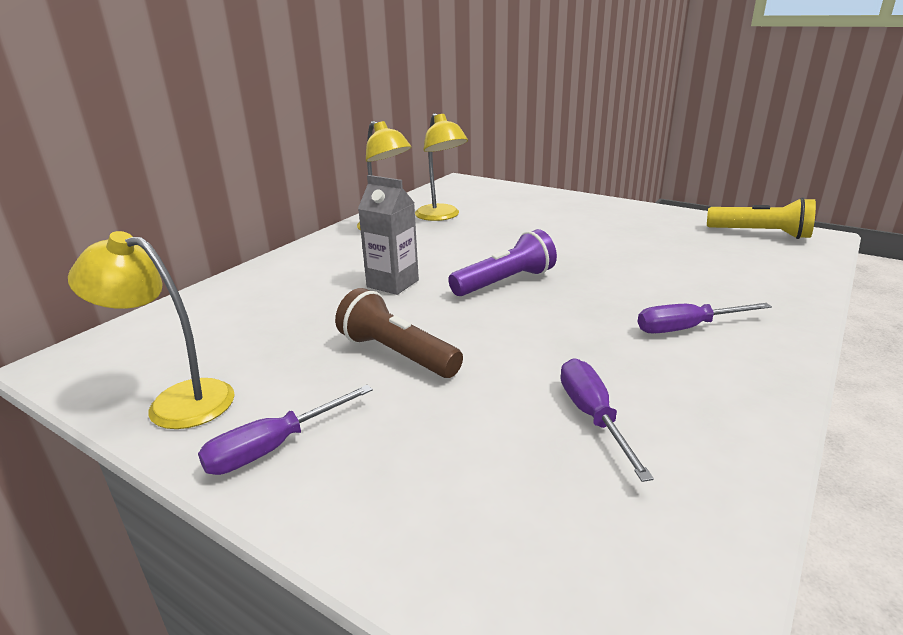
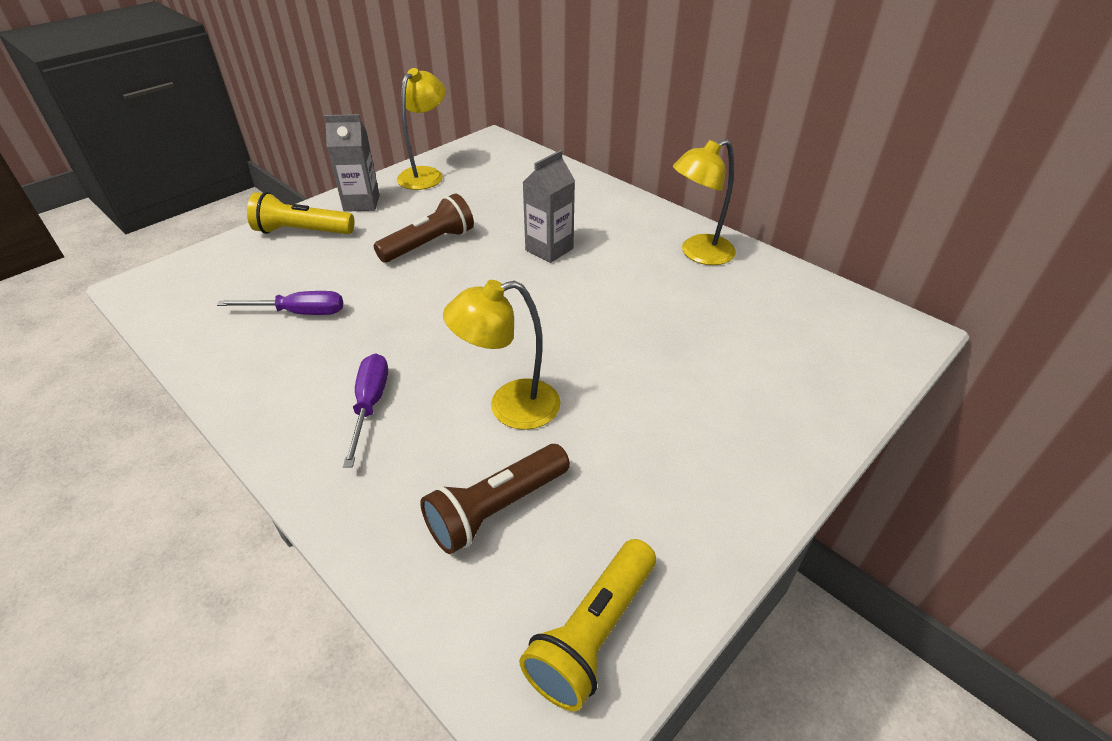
camera: 100 degrees right, 15 degrees up
(274, 447) = (361, 203): purple screwdriver -> grey carton
(380, 491) = (302, 231): none -> yellow flashlight
(441, 216) = (734, 295): yellow lamp -> yellow lamp (510, 407)
(505, 282) = (523, 312): purple flashlight -> none
(721, 264) = (496, 509): none -> brown flashlight

